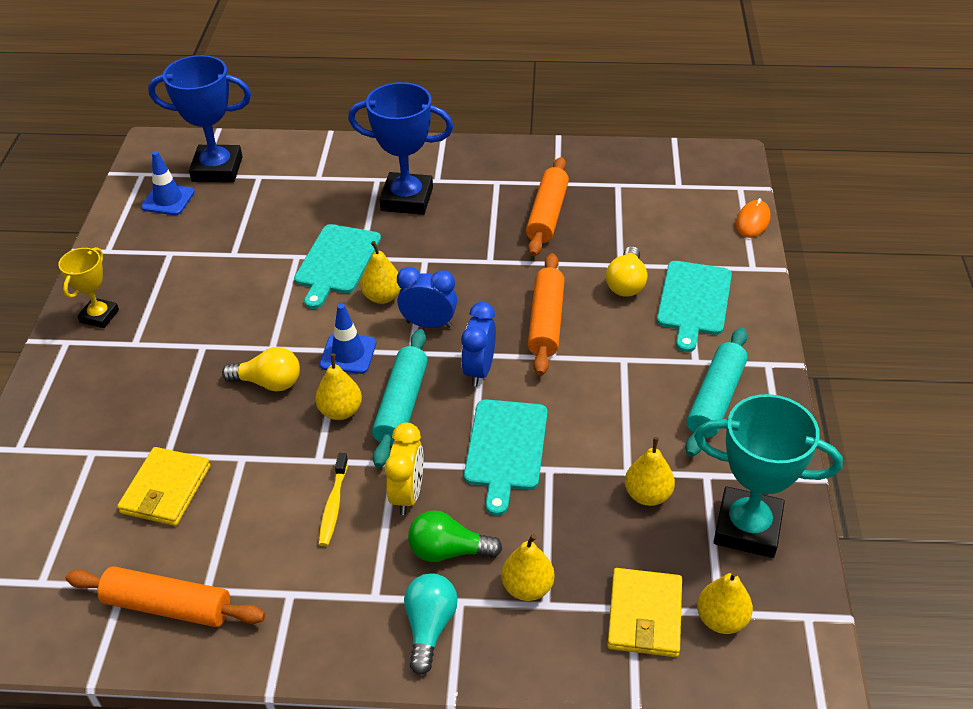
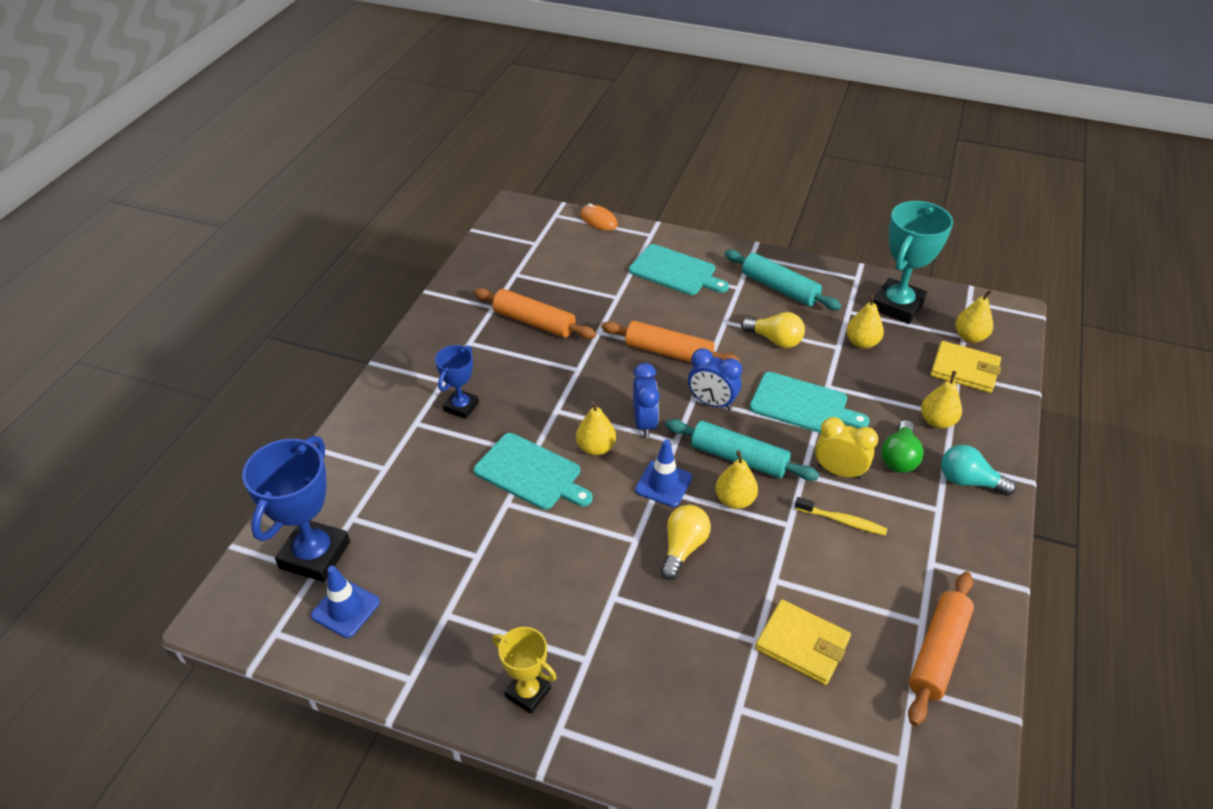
camera: 75 degrees left, 0 degrees up
(407, 199) = (461, 406): blue trophy -> blue trophy, size x0.57
(429, 324) = (644, 423): blue clock -> blue clock turned 150 degrees clockwise
(626, 283) = (641, 299): yellow light bulb -> yellow light bulb (775, 340)

